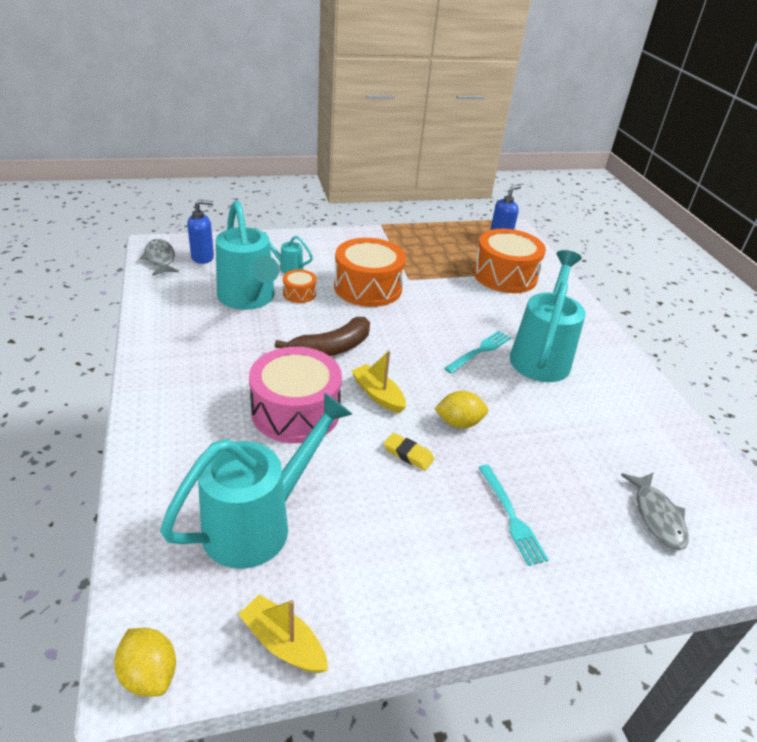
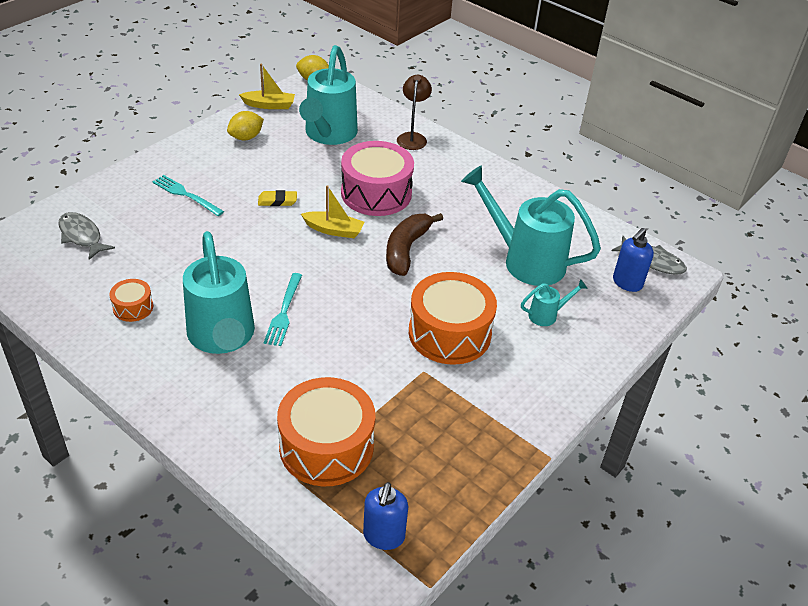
camera: 145 degrees right, 5 degrees up
(164, 461) = (412, 137): none -> brown lamp
(299, 293) = (496, 290): orange drum -> orange drum (133, 307)
(459, 423) = (258, 237): yellow lemon -> yellow lemon (246, 137)

